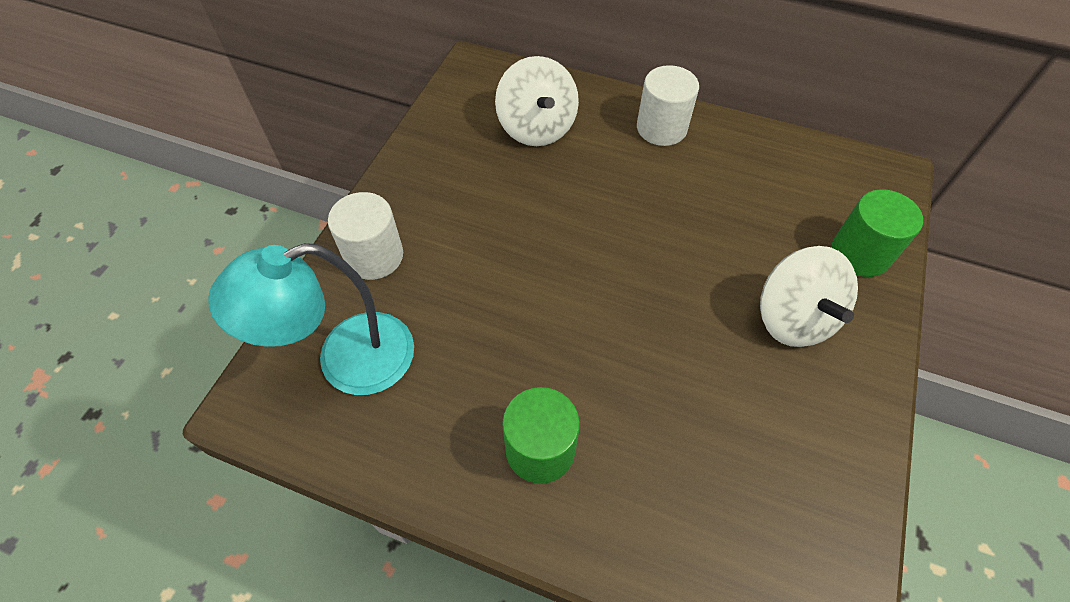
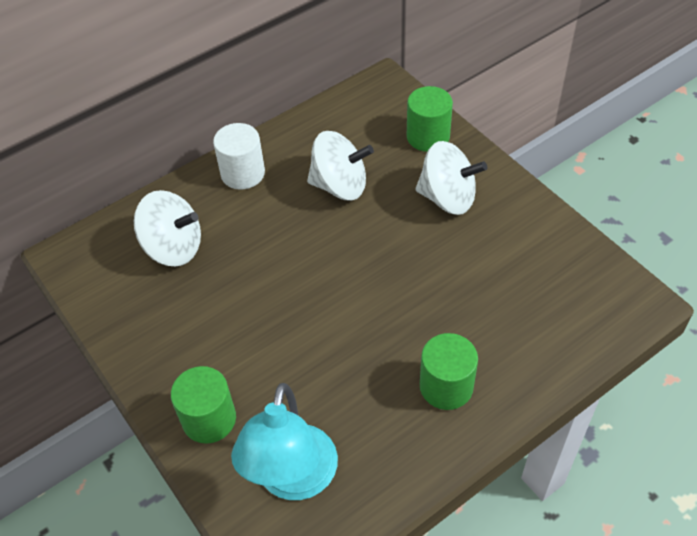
camera: 55 degrees left, 5 degrees down
(374, 256) = (209, 419): white cylinder -> green cylinder
(718, 211) = (340, 185): none -> white spinning top

